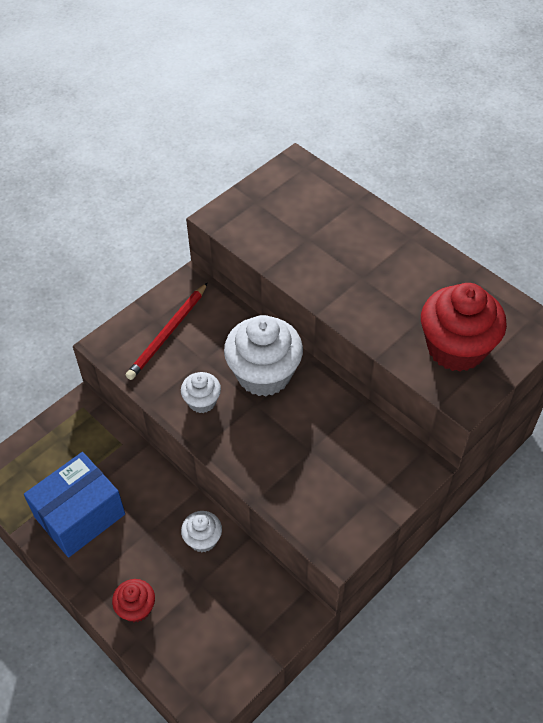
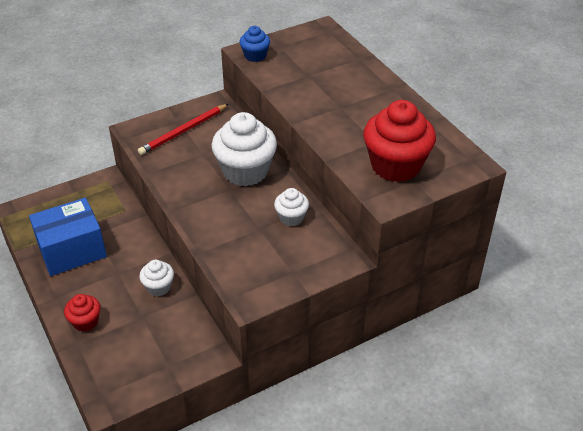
camera: 15 degrees right, 10 degrees down
(202, 401) = (188, 179): white cupcake -> white cupcake (291, 217)
(233, 222) = (255, 56): none -> blue cupcake

